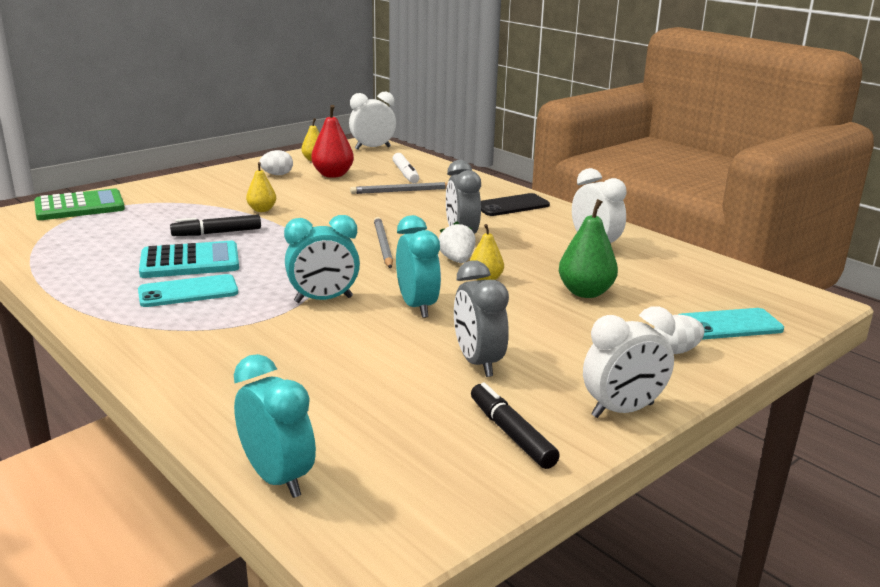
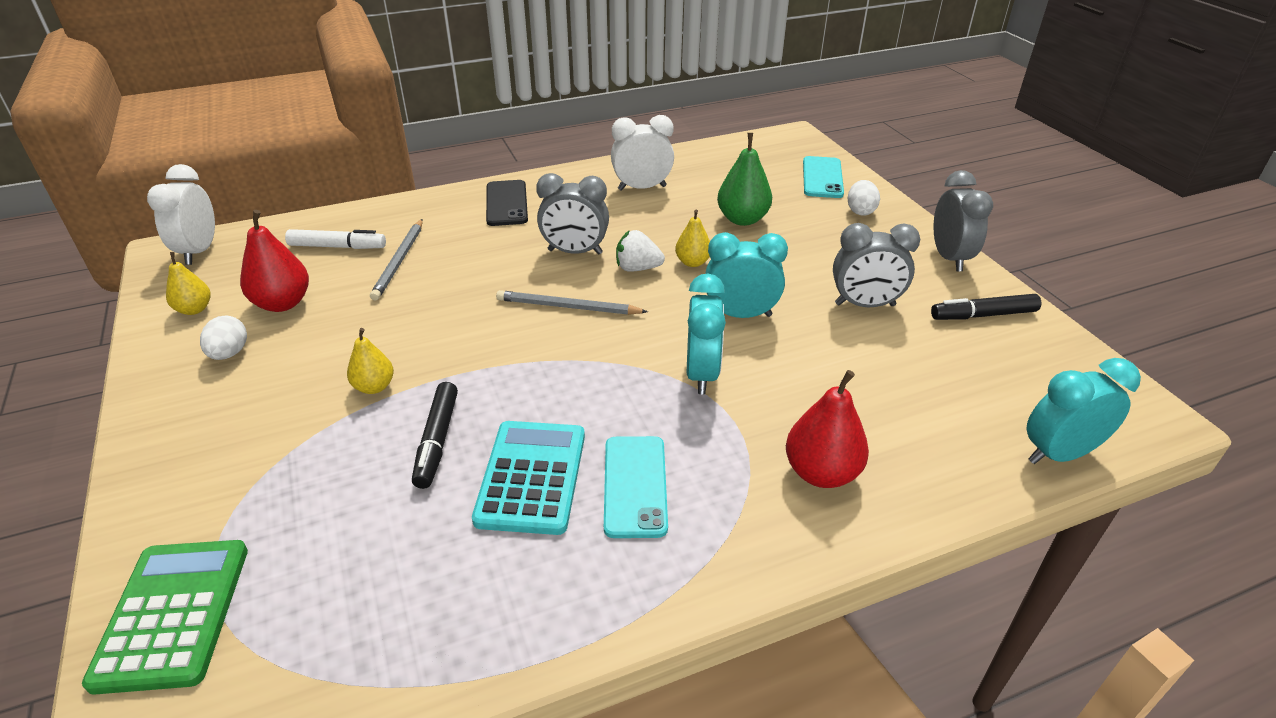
camera: 70 degrees left, 15 degrees up
(217, 356) = (821, 473): none -> red pear
(622, 410) = (949, 258): white clock -> grey clock

